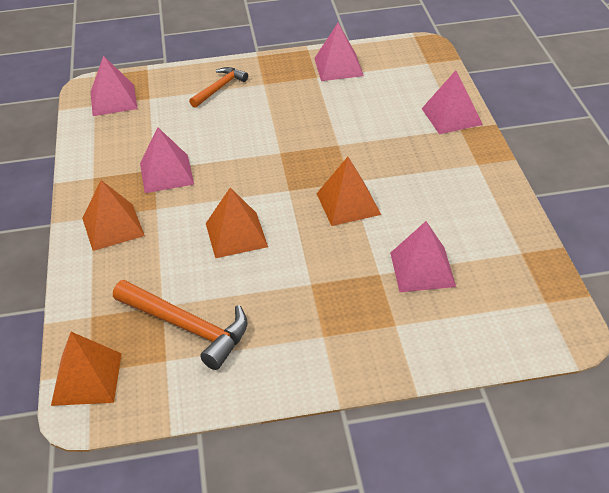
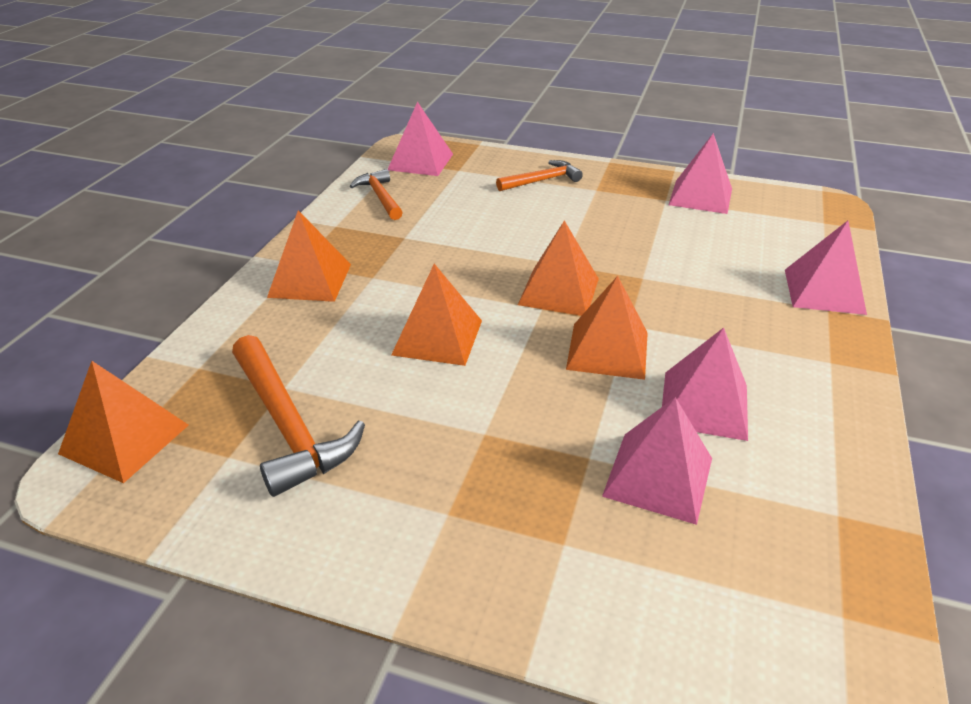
camera: 25 degrees right, 5 degrees down
(107, 142) = (380, 197): none -> orange hammer
(166, 173) = (414, 245): pink pyramid -> pink pyramid (704, 404)
(291, 173) = (558, 291): none -> orange pyramid

